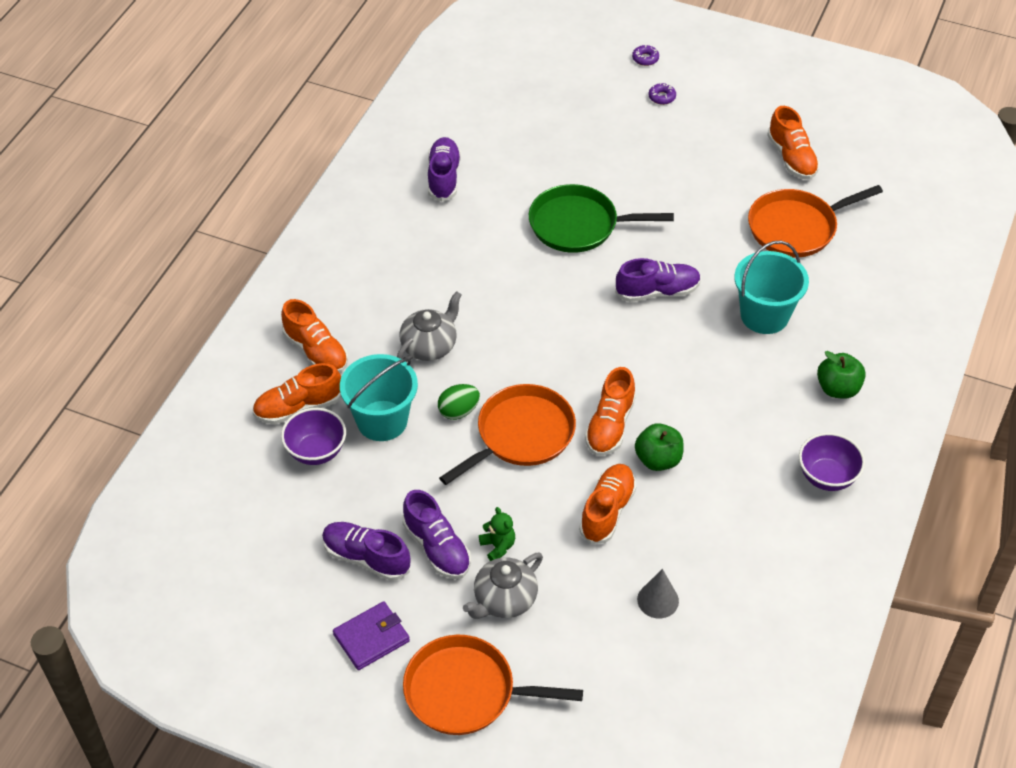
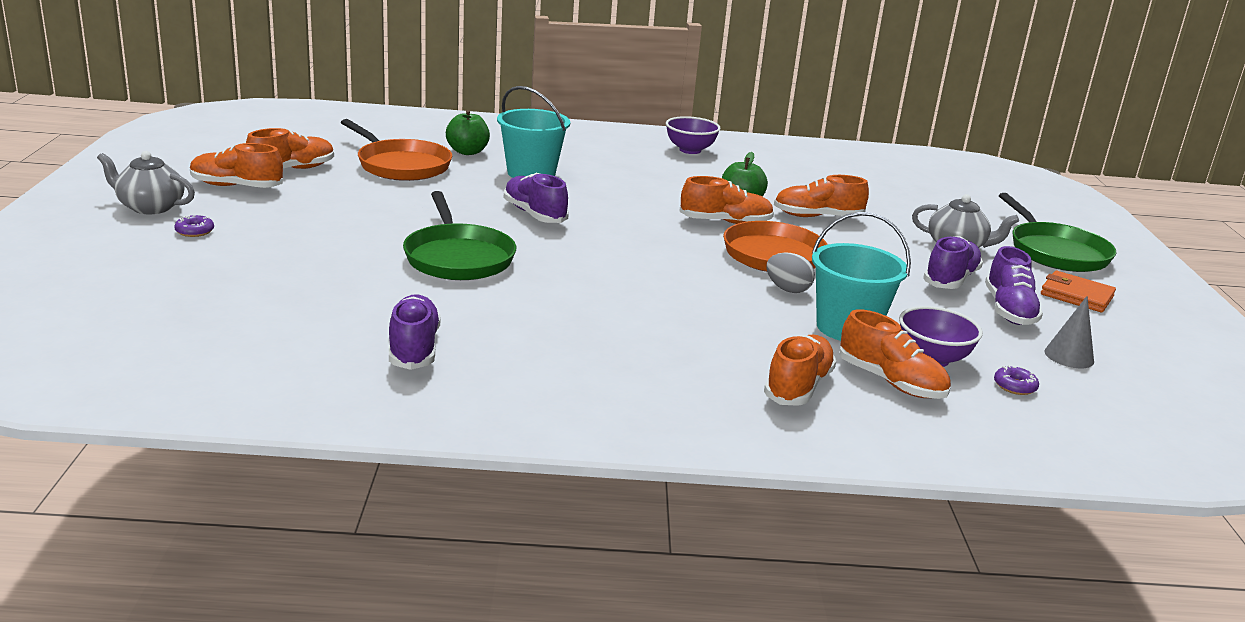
camera: 115 degrees left, 25 degrees down
(371, 638) = (1076, 295): purple wallet -> orange wallet
(429, 346) = (716, 316): grey teapot -> grey teapot (150, 207)
(443, 177) = (414, 348): purple shoe -> purple shoe turned 105 degrees clockwise
(458, 411) = (787, 289): green egg -> grey egg
(466, 691) = (1055, 252): orange pan -> green pan
(498, 546) = (912, 254): green teddy bear -> none
(645, 58) = (109, 245): purple donut -> purple donut (1014, 386)
(658, 600) = (874, 195): grey cone -> grey cone (1069, 356)
(753, 123) = (236, 186): none -> orange shoe
(838, 389) = (595, 148): green apple -> green apple (467, 152)

